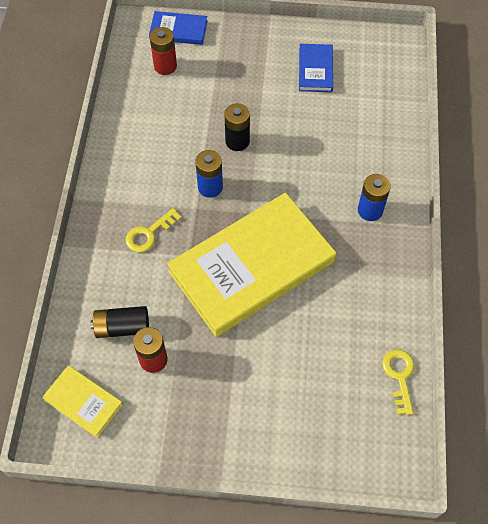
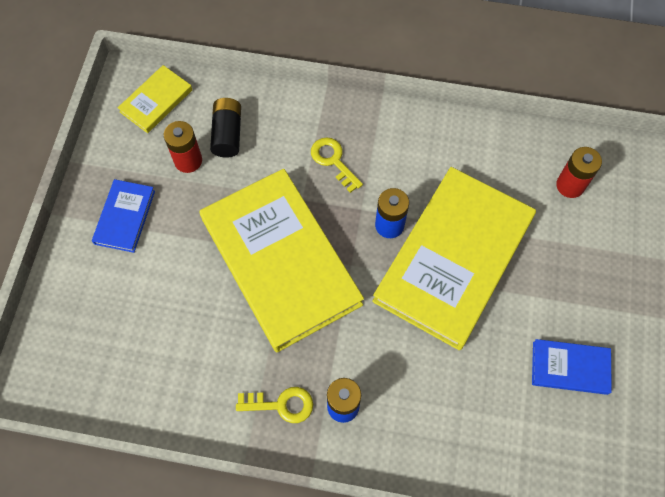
camera: 95 degrees right, 5 degrees up
(178, 30) = (630, 203): blue book -> blue book (125, 217)
(237, 141) = (453, 259): black battery -> yellow book
(399, 376) = (124, 404): yellow key -> yellow key (281, 404)

